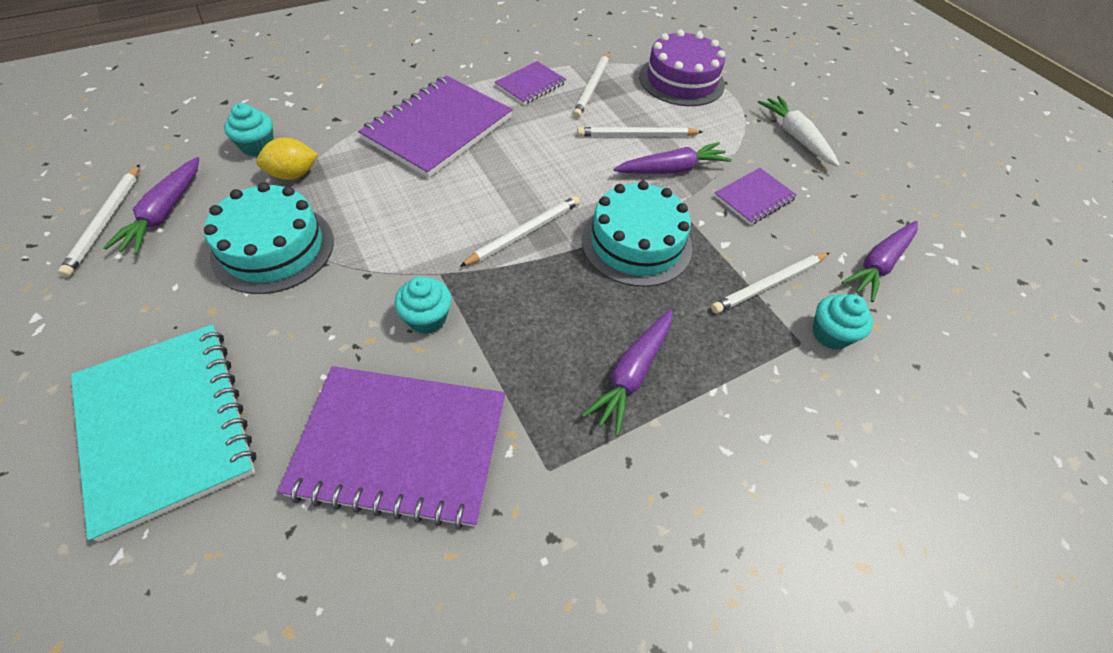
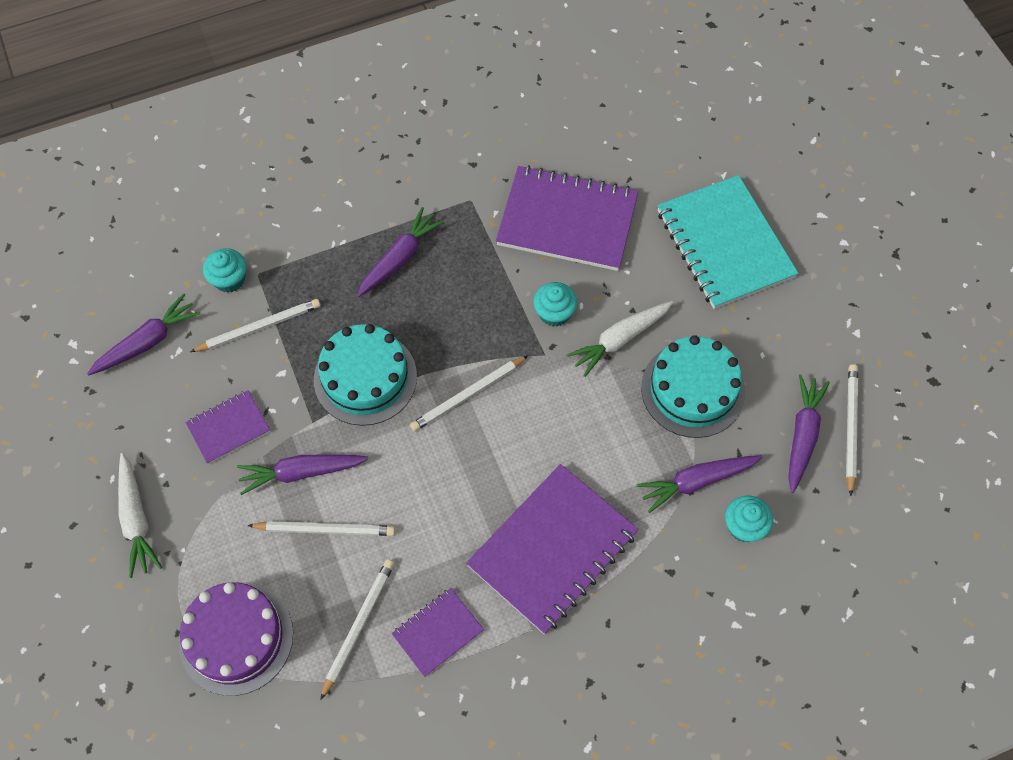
camera: 170 degrees left, 10 degrees up
(293, 174) = (697, 482): yellow lemon -> purple carrot
(348, 293) = (620, 339): none -> white carrot

